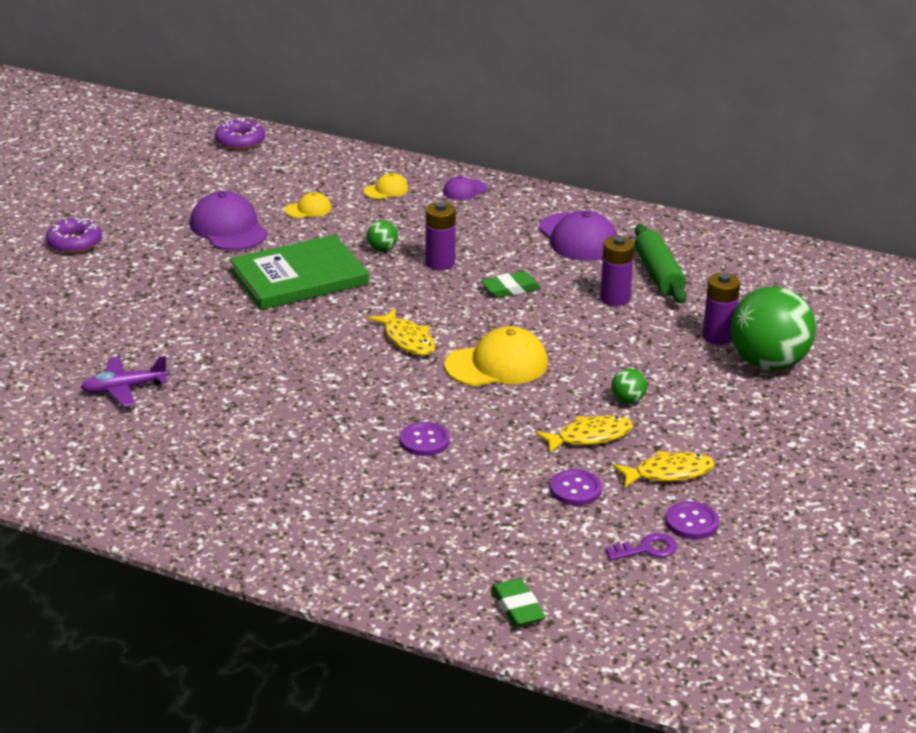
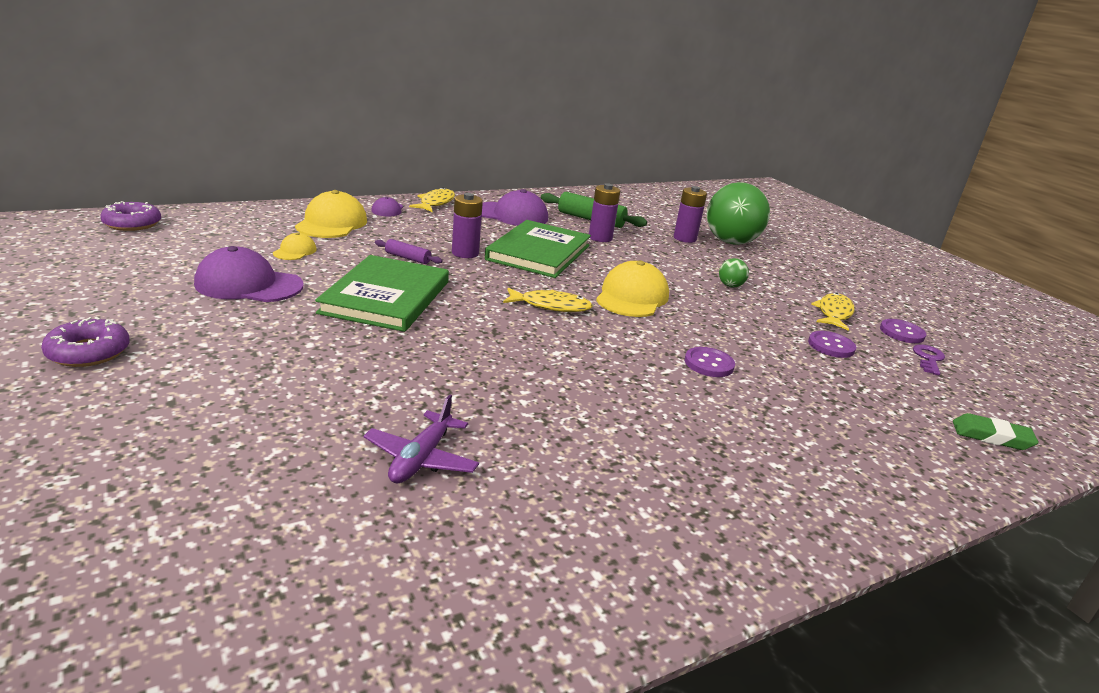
camera: 55 degrees left, 5 degrees down
(382, 249) = (407, 258): green ball -> purple rolling pin
(386, 190) = (332, 223): yellow cap -> yellow cap, size x1.95
(510, 289) = (539, 252): green eraser -> green book
(589, 437) = (764, 313): yellow fish -> yellow fish (435, 203)

